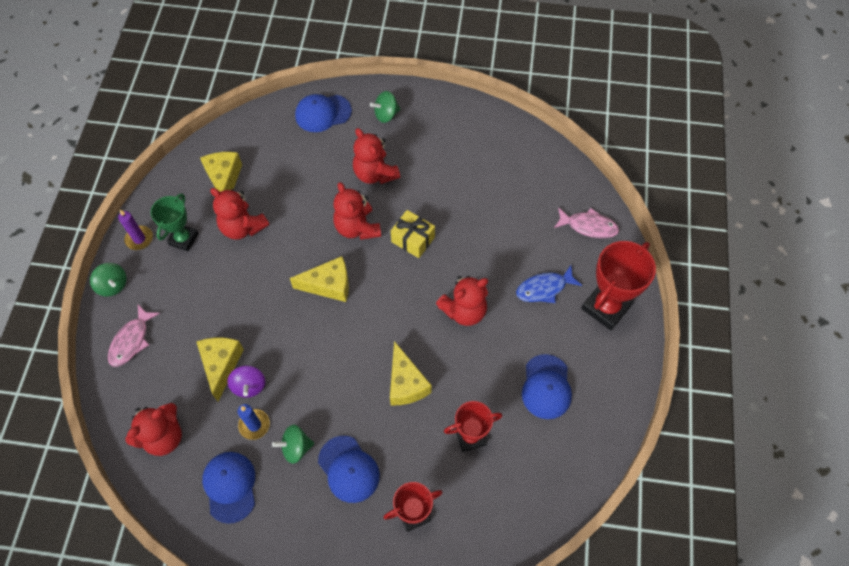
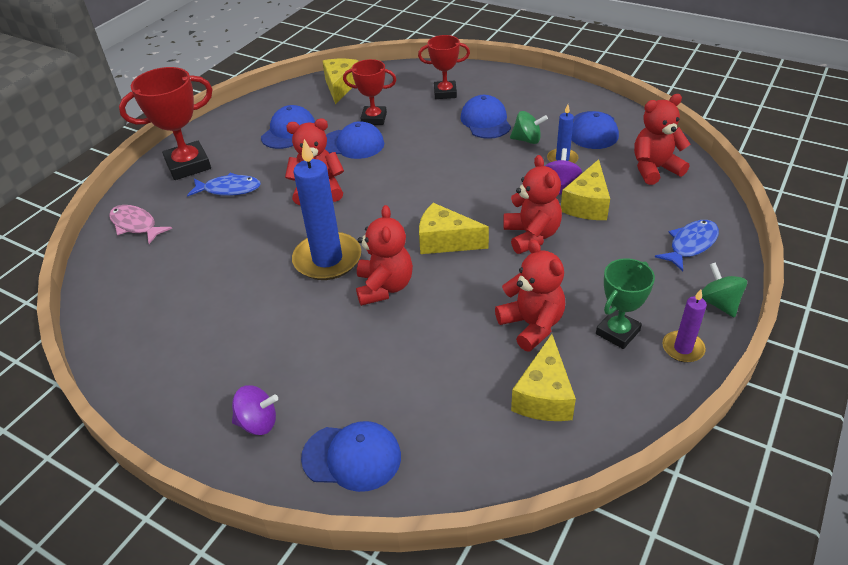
camera: 155 degrees left, 20 degrees down
(131, 341) = (690, 245): pink fish -> blue fish
(375, 173) = (326, 342): red teddy bear -> red teddy bear (531, 236)
(386, 115) = (258, 422): green spinning top -> purple spinning top
(406, 383) = (408, 156): yellow cheese -> yellow cheese (340, 87)
(413, 239) = (327, 259): yellow gift -> blue candle
(469, 386) = (352, 144): none -> blue cap

